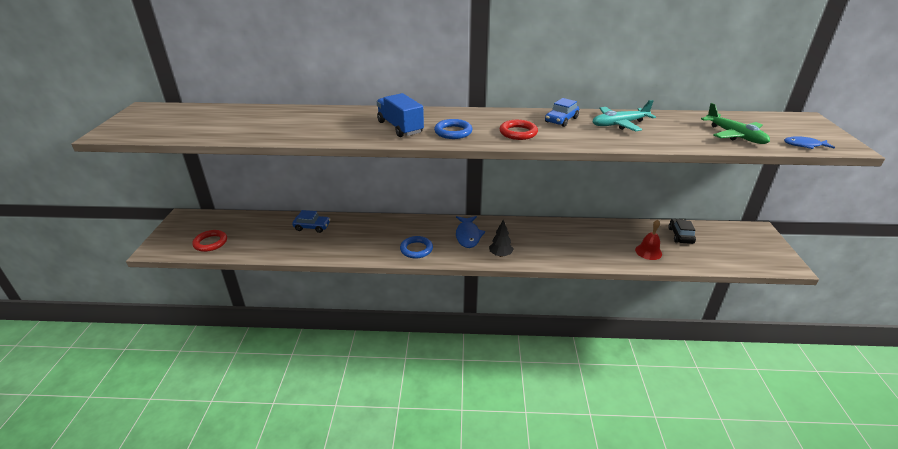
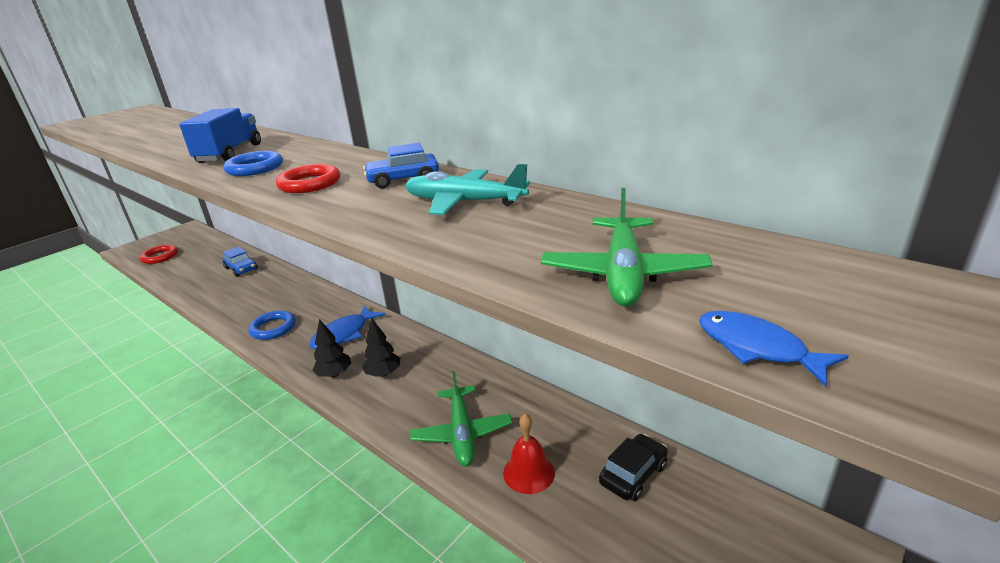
camera: 40 degrees right, 5 degrees down
(525, 244) = (383, 373): none -> black tree
(602, 250) = (462, 433): none -> green plane

